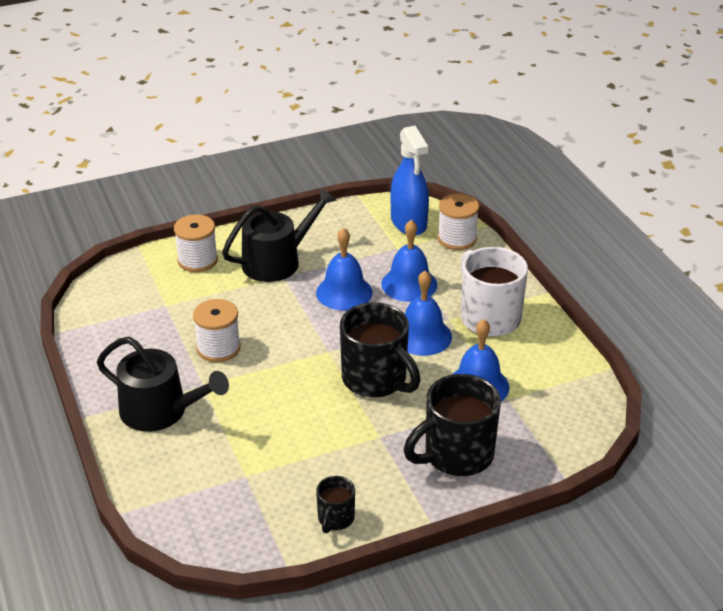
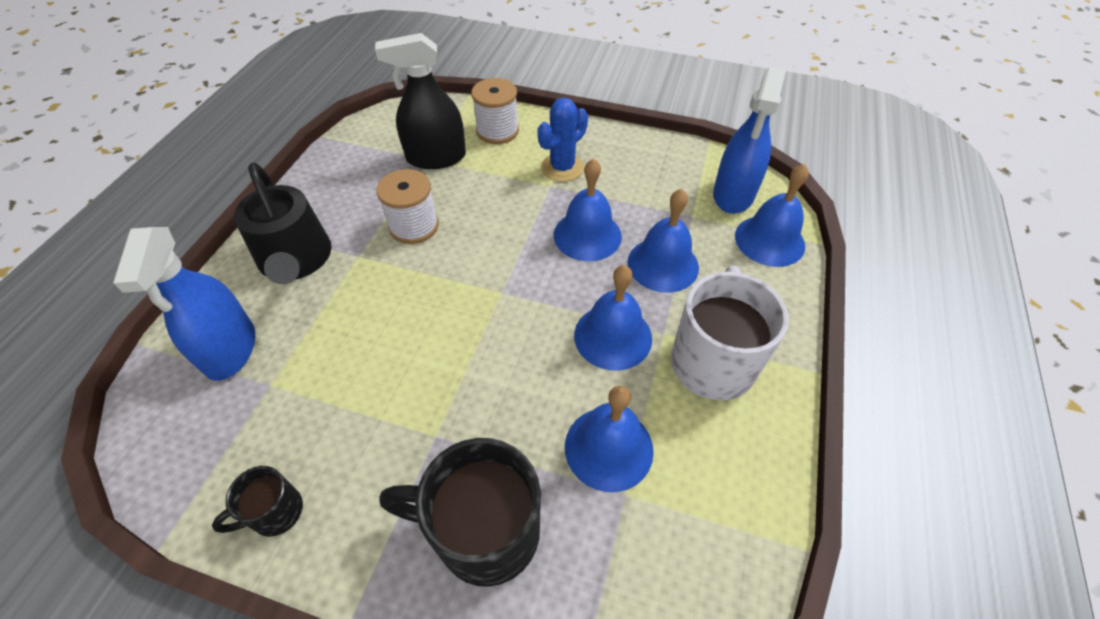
camera: 40 degrees right, 15 degrees up
(174, 300) = (436, 157): none -> black spray bottle
(190, 477) = (230, 349): none -> blue spray bottle
(277, 261) = (562, 168): black watering can -> blue cactus
(376, 380) = (508, 359): black mug -> none
(457, 239) = (769, 240): white spool -> blue bell

